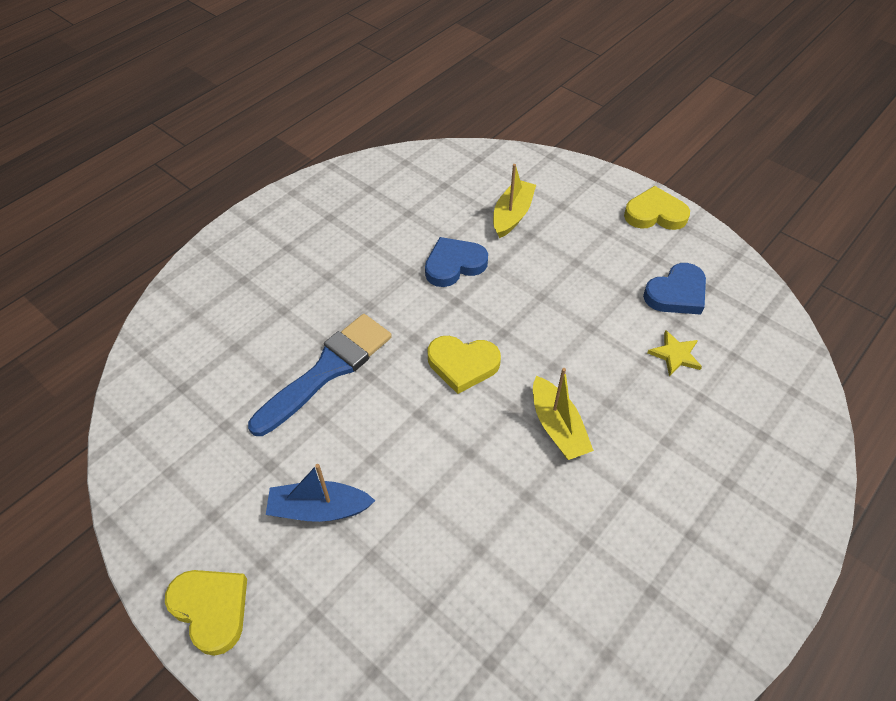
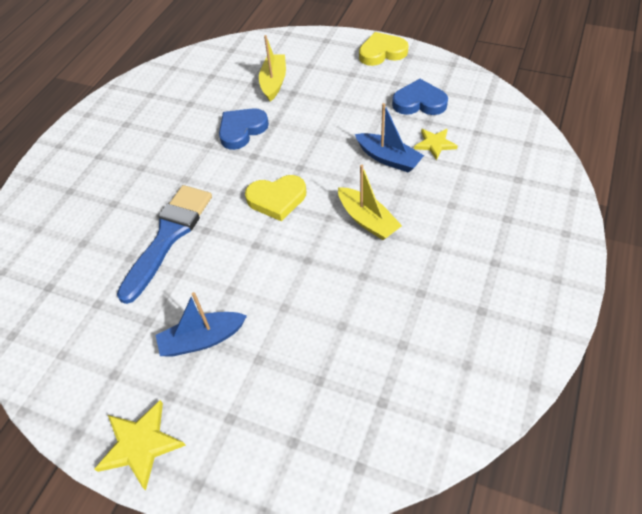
camera: 15 degrees left, 0 degrees up
(211, 609) = (140, 445): yellow heart -> yellow star
(611, 355) = (388, 158): none -> blue boat
(676, 293) = (419, 102): blue heart -> blue heart turned 120 degrees counterclockwise

